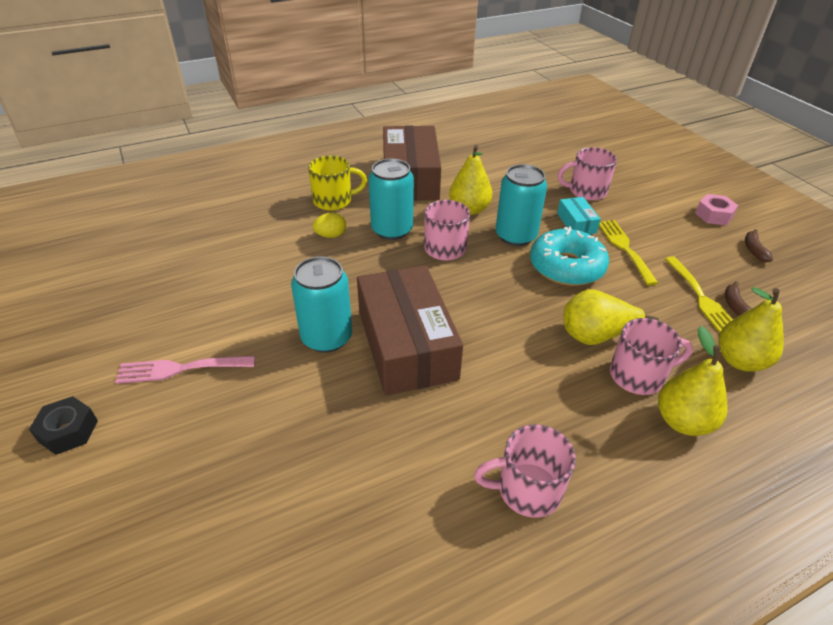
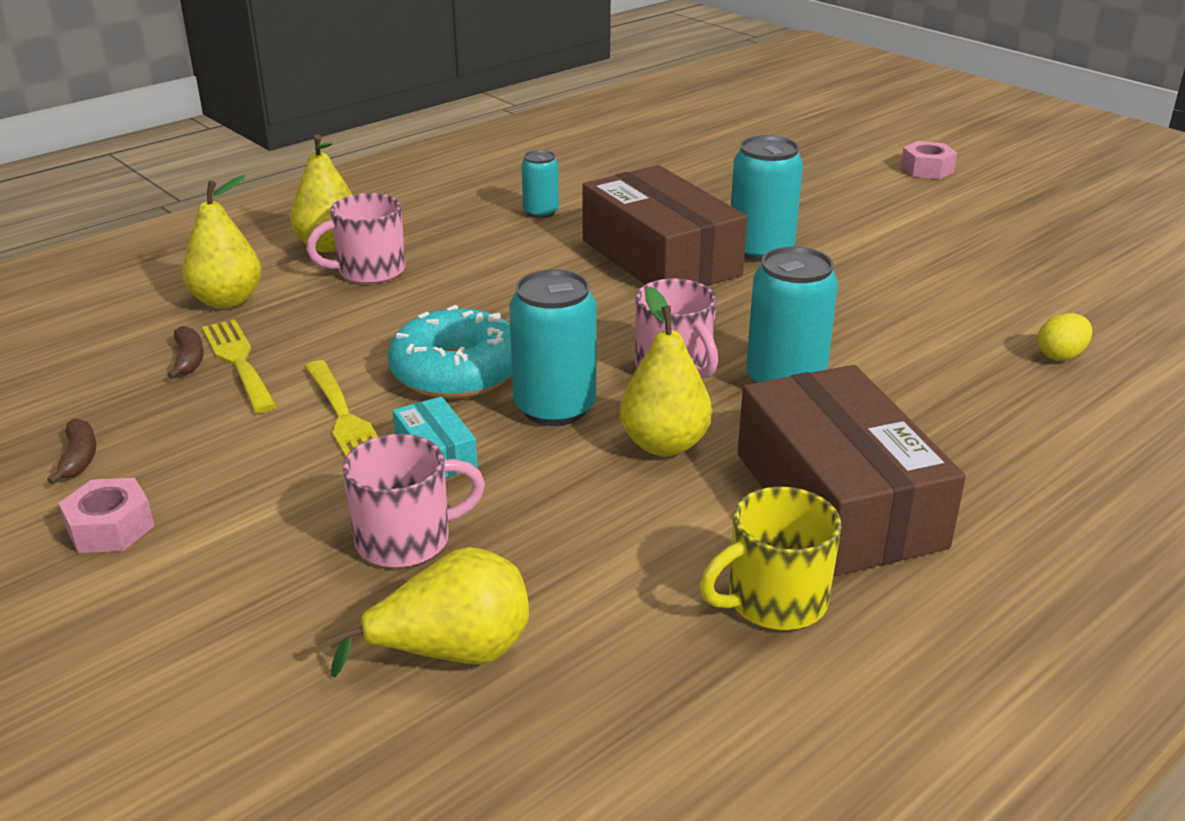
camera: 165 degrees right, 10 degrees down
(68, 431) = (927, 169): black nut -> pink nut
(180, 369) = (889, 209): pink fork -> none
(331, 235) = (879, 355): yellow egg -> yellow egg (1060, 356)
(334, 201) = (943, 416): yellow mug -> yellow mug (774, 601)
(485, 437) = (541, 212): none -> turquoise can
(527, 490) = (494, 193): pink mug -> none
(596, 336) = (417, 297): yellow pear -> yellow pear (453, 652)

